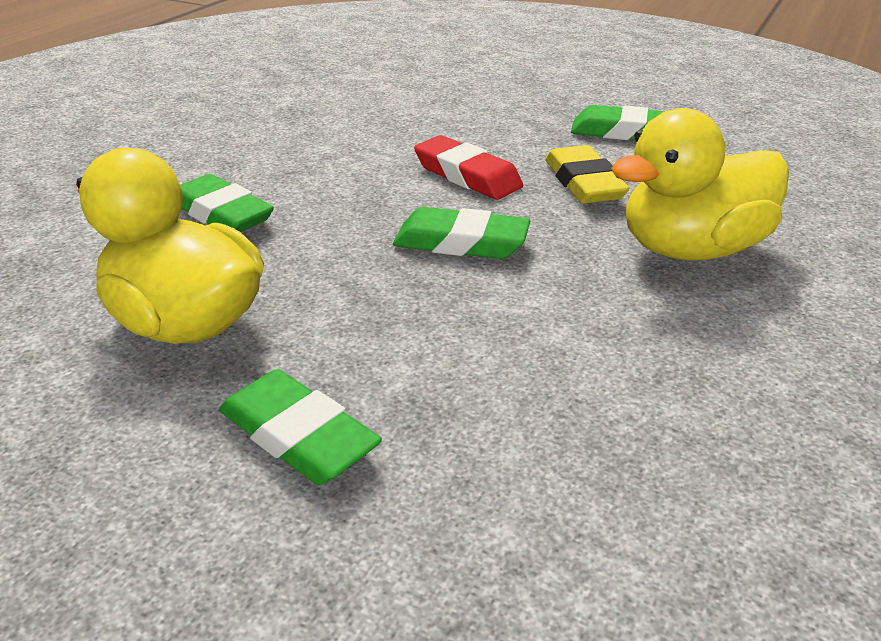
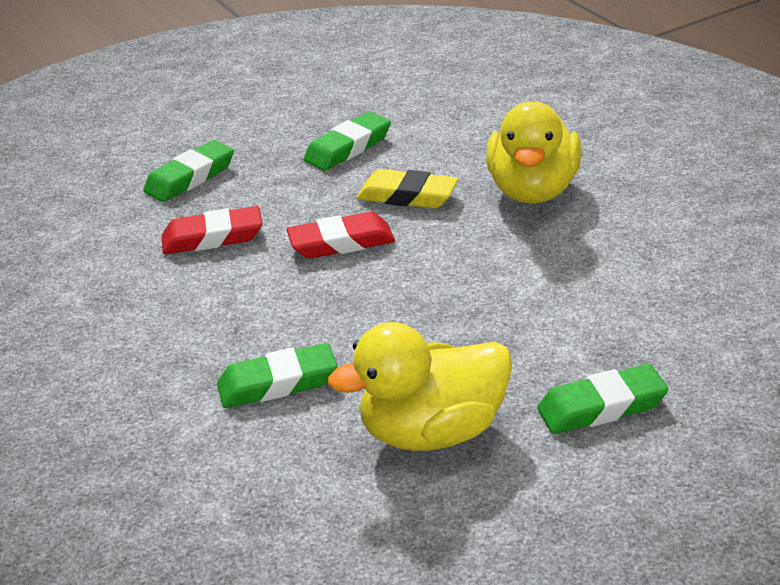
camera: 55 degrees left, 0 degrees up
(414, 122) = (213, 237): none -> red eraser
(461, 243) = (439, 278): green eraser -> green eraser (190, 178)

